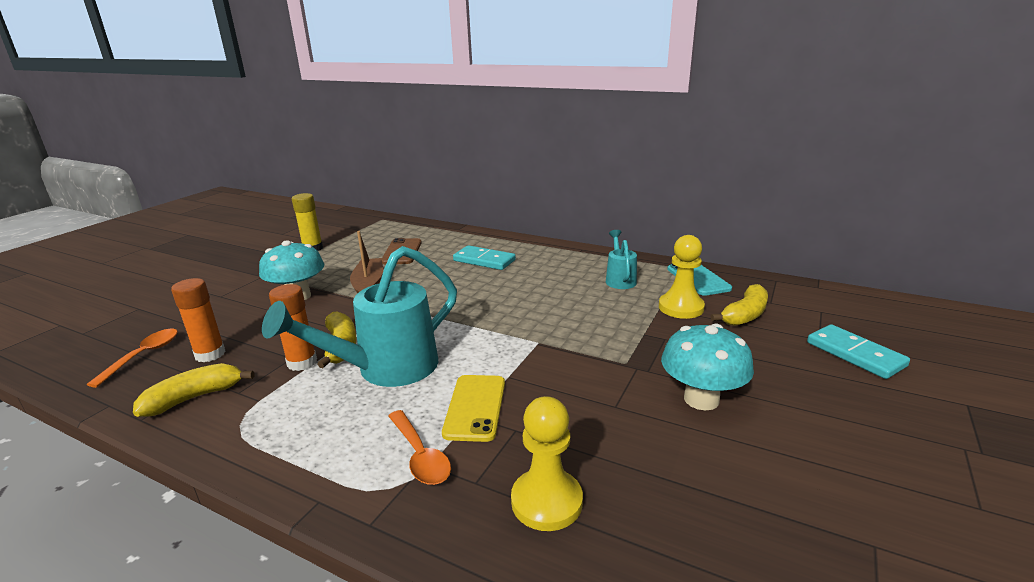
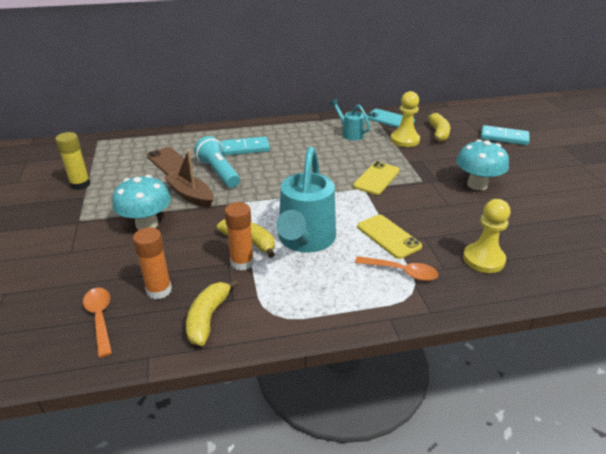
camera: 40 degrees left, 10 degrees up
(424, 274) = (219, 172): none -> turquoise flashlight
(571, 337) = (376, 178): none -> yellow phone

